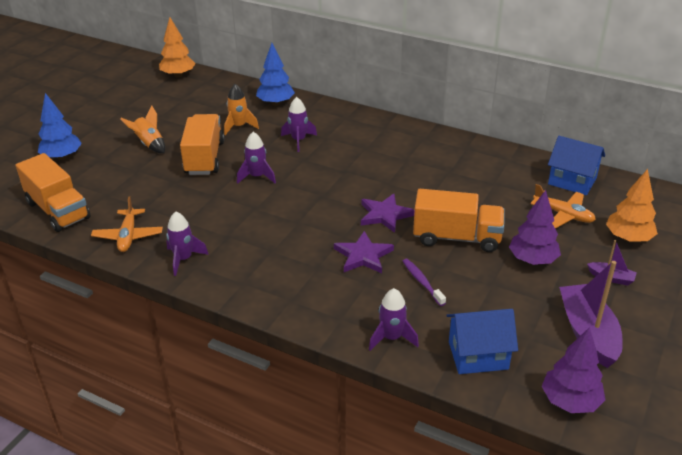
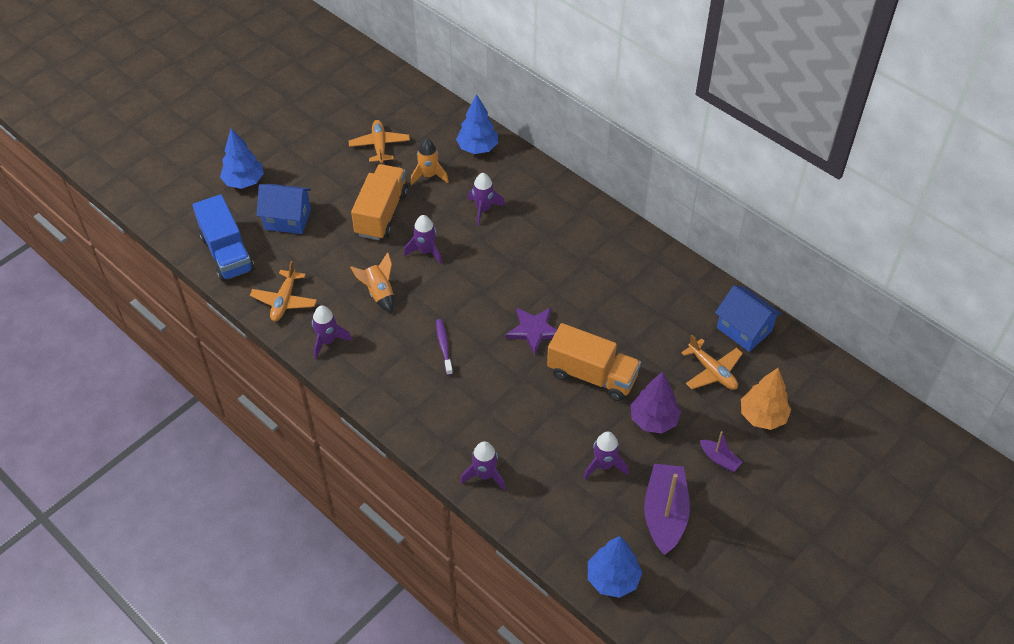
camera: 15 degrees right, 15 degrees up
(58, 210) = (227, 253): orange truck -> blue truck
(149, 144) = (332, 182): orange rocket -> orange rocket (379, 293)
(178, 75) = (387, 82): orange tree -> none
(186, 114) = (379, 146): none -> orange plane
(363, 255) = (494, 376): purple star -> none
(422, 282) = (537, 420): purple toothbrush -> purple toothbrush (444, 346)
(478, 355) = (553, 512): blue house -> blue house (287, 219)
(506, 305) = (604, 465): none -> purple rocket
(570, 401) = (612, 579): purple tree -> blue tree

